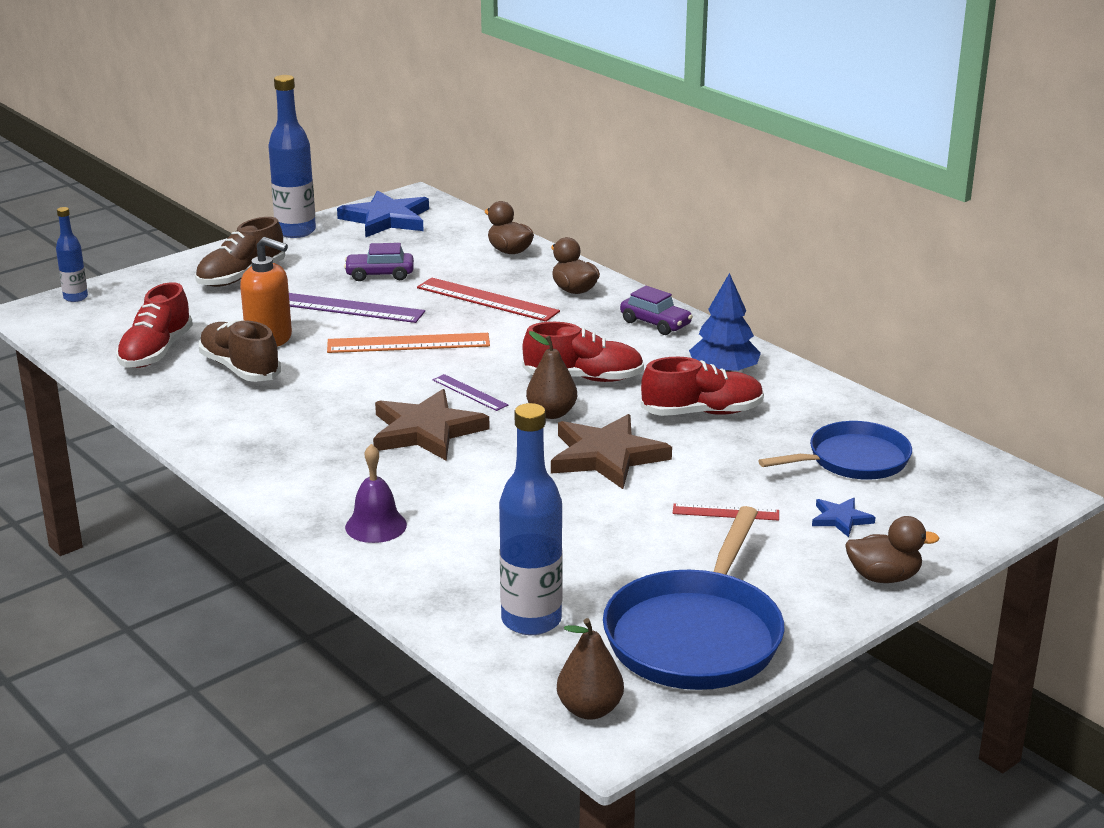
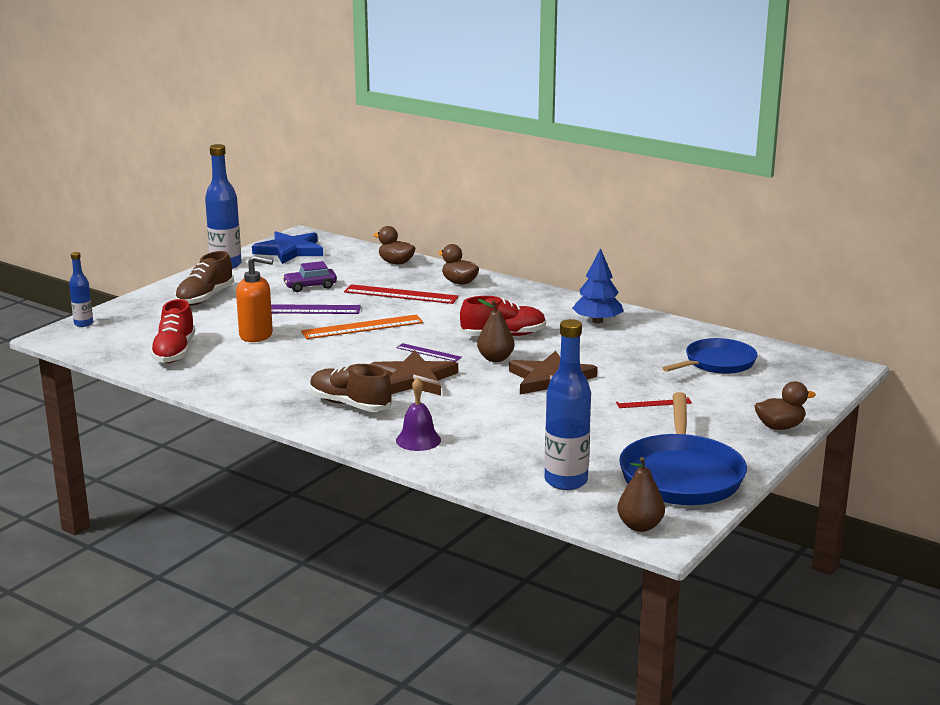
camera: 15 degrees left, 5 degrees down
(240, 369) = (247, 356): brown shoe -> brown shoe (350, 405)
(655, 323) = (531, 297): purple car -> none
(702, 412) = (599, 347): red shoe -> none
(840, 519) = (731, 397): blue star -> none

